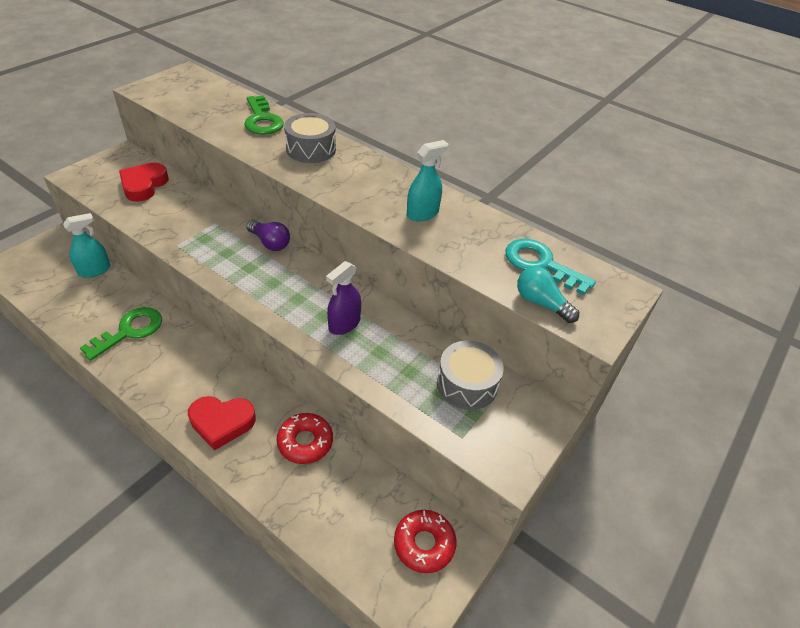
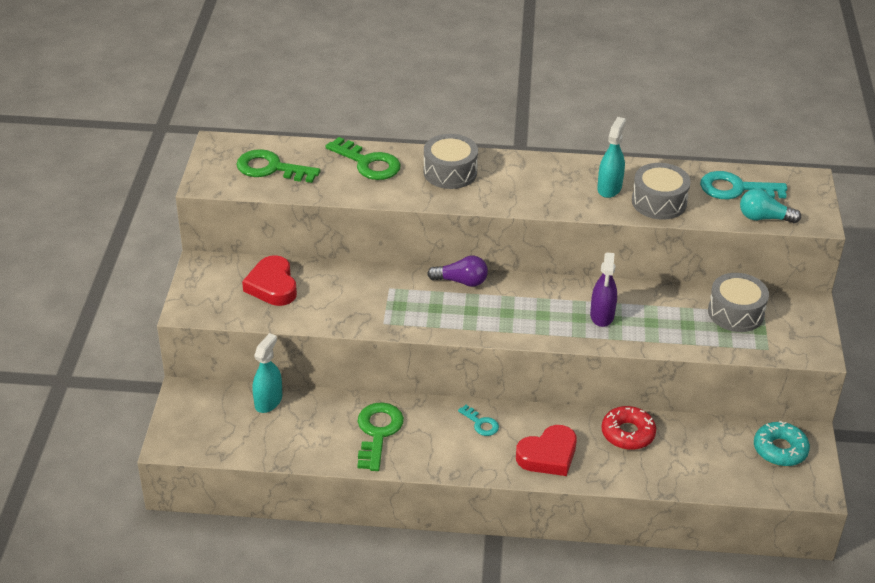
camera: 30 degrees left, 5 degrees down
(194, 97) = (270, 168): none -> green key
(205, 366) = (481, 423): none -> turquoise key
(424, 544) = (780, 450): red donut -> turquoise donut
(453, 243) = (659, 202): none -> grey drum

